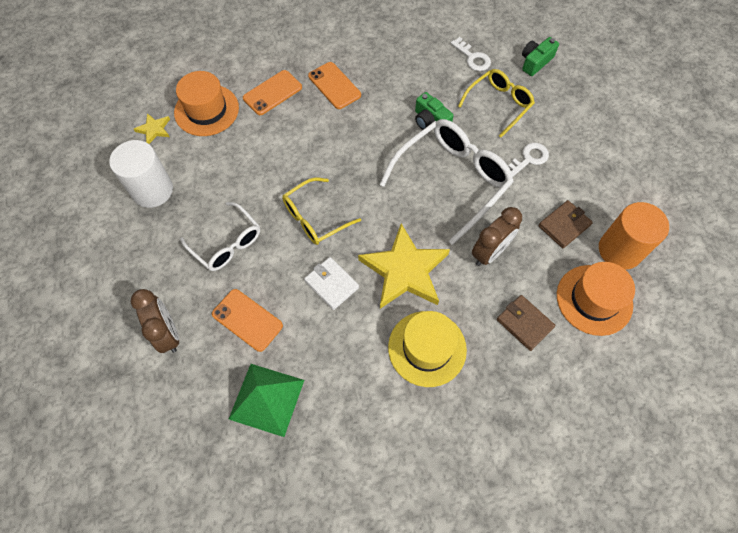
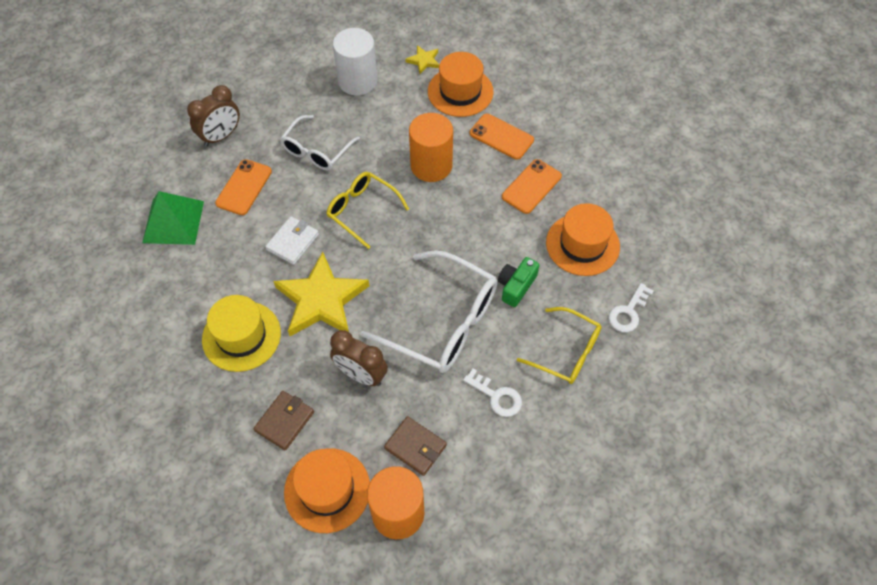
camera: 75 degrees right, 5 degrees down
(284, 152) = (431, 166): none -> orange cylinder
(403, 68) = (582, 244): none -> orange hat
(535, 62) = (651, 383): green camera -> none

